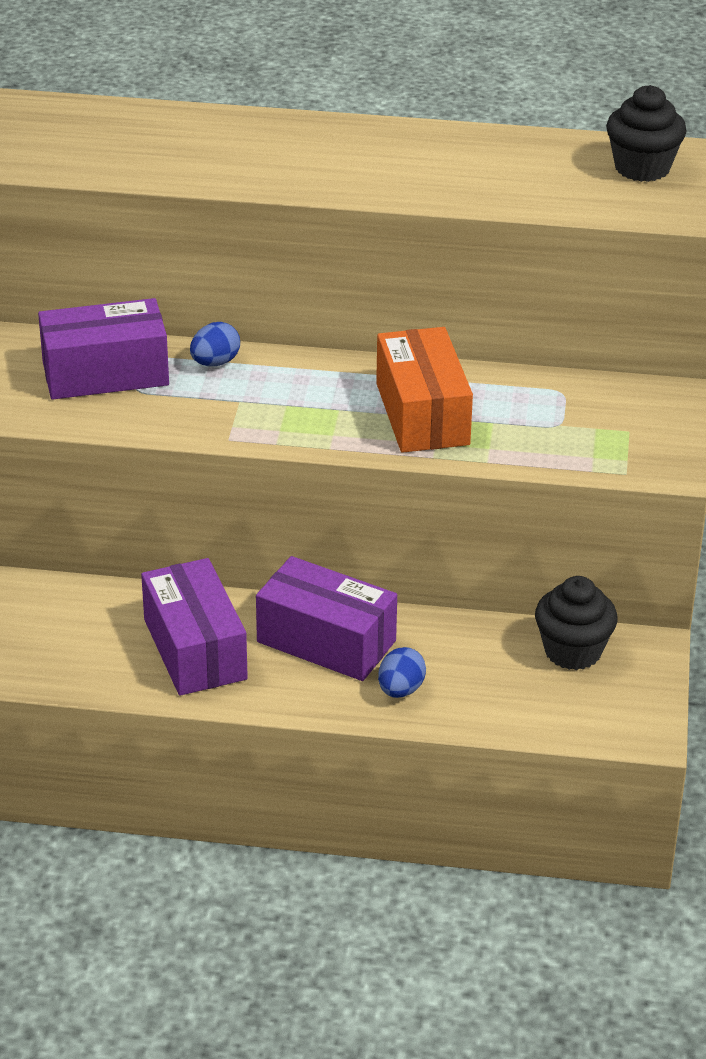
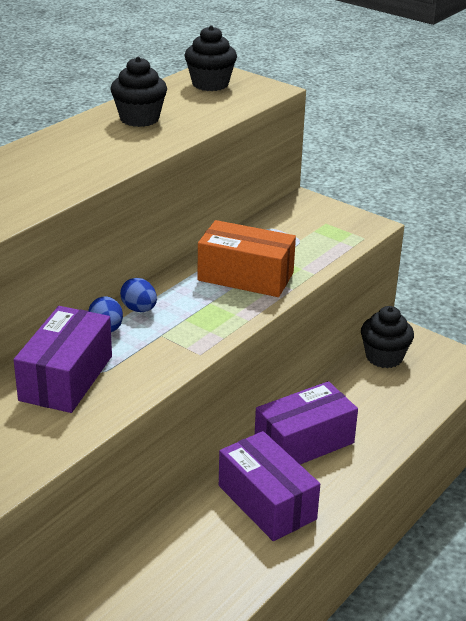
camera: 60 degrees left, 5 degrees down
(195, 649) = (266, 502): purple box -> purple box turned 45 degrees clockwise
(400, 690) = (373, 431): blue egg -> blue egg (139, 309)
(474, 159) = (139, 119): none -> black cupcake

